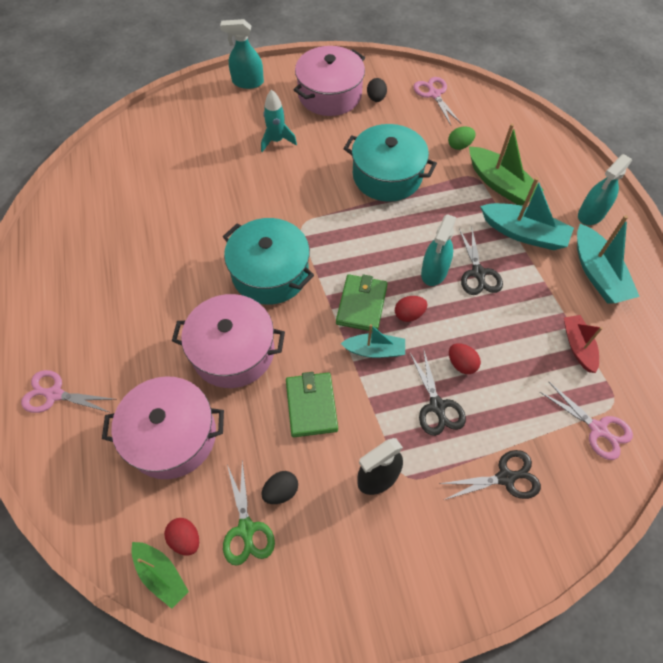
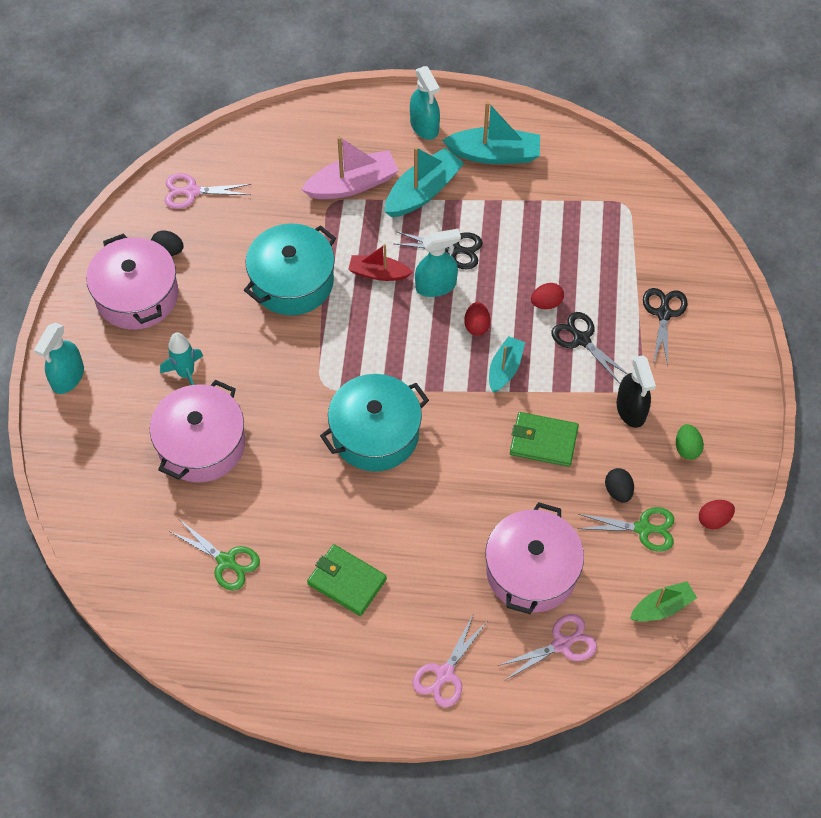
camera: 70 degrees left, 0 degrees up
(125, 214) = (226, 561): none -> green scissors
(185, 539) = (636, 581): red egg -> red egg (714, 519)
(233, 351) = (458, 493): pink pot -> pink pot (201, 444)
(361, 305) = (449, 362): green wallet -> green wallet (347, 581)
(434, 272) = (436, 286): turquoise spray bottle -> turquoise spray bottle turned 60 degrees counterclockwise
(437, 406) = (581, 339): black scissors -> black scissors turned 135 degrees counterclockwise
(459, 145) = (281, 198): green egg -> green egg (687, 448)
(500, 184) = (352, 184): green boat -> pink boat
(578, 346) = (563, 206): red boat -> red boat (378, 273)
(598, 429) = (645, 228): pink scissors -> pink scissors (562, 644)

